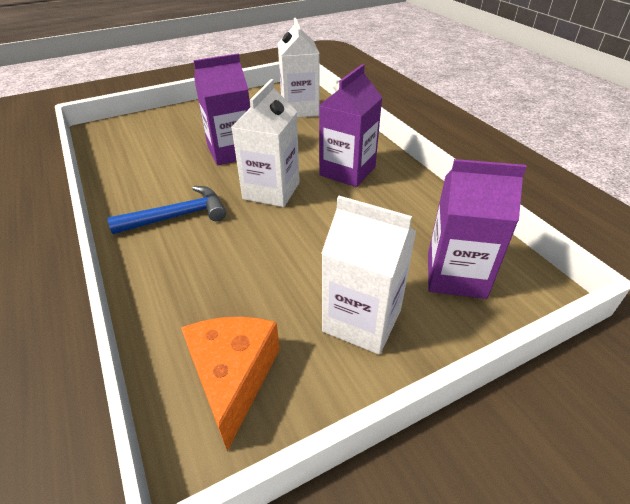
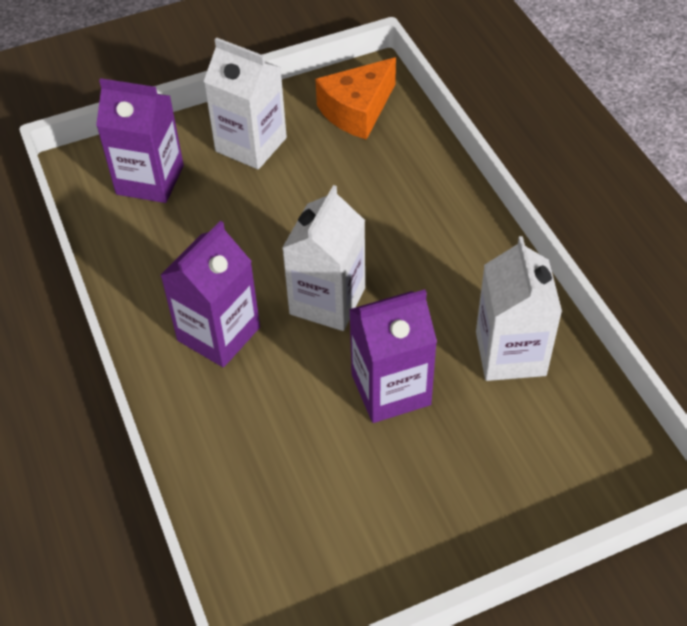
camera: 175 degrees left, 10 degrees up
(177, 216) = (441, 264): blue hammer -> none
(233, 377) = (357, 111): orange cheese -> orange cheese turned 45 degrees clockwise
(300, 109) = (269, 519): white carton -> white carton (510, 353)

